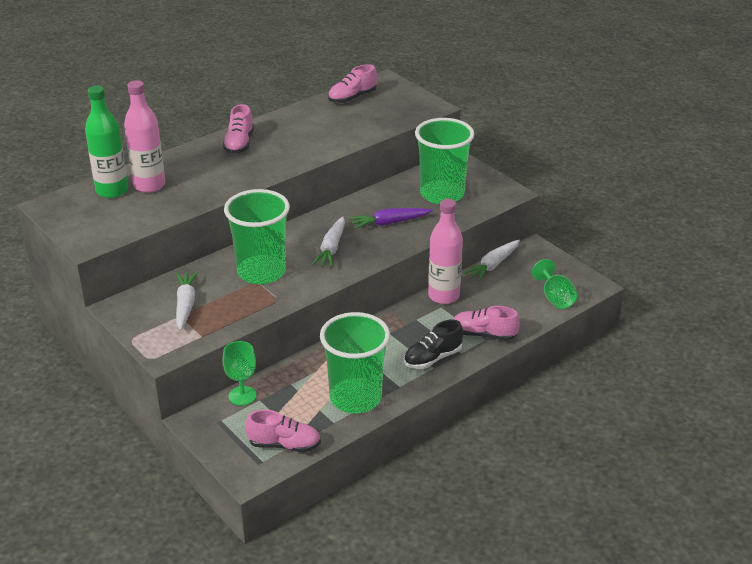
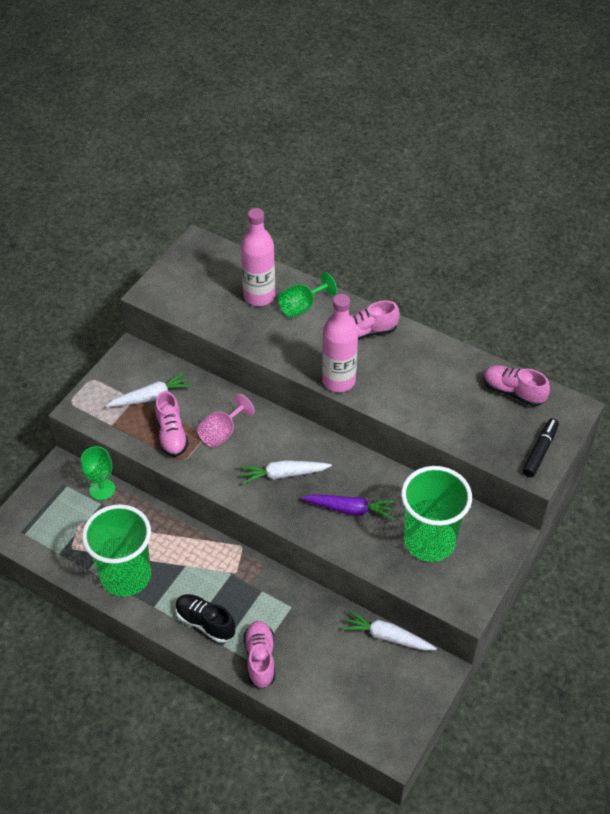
camera: 70 degrees right, 15 degrees up
(112, 191) = (238, 275): green bottle -> none
(261, 272) = (222, 433): green cup -> pink goblet
(284, 445) = (49, 542): pink shoe -> pink shoe (171, 434)
(389, 223) = (350, 509): purple carrot -> purple carrot turned 135 degrees clockwise
(415, 101) = (540, 451): none -> black marker
(443, 296) = (311, 604): pink bottle -> pink bottle (338, 381)
(555, 298) = (351, 714): green goblet -> green goblet (302, 307)

